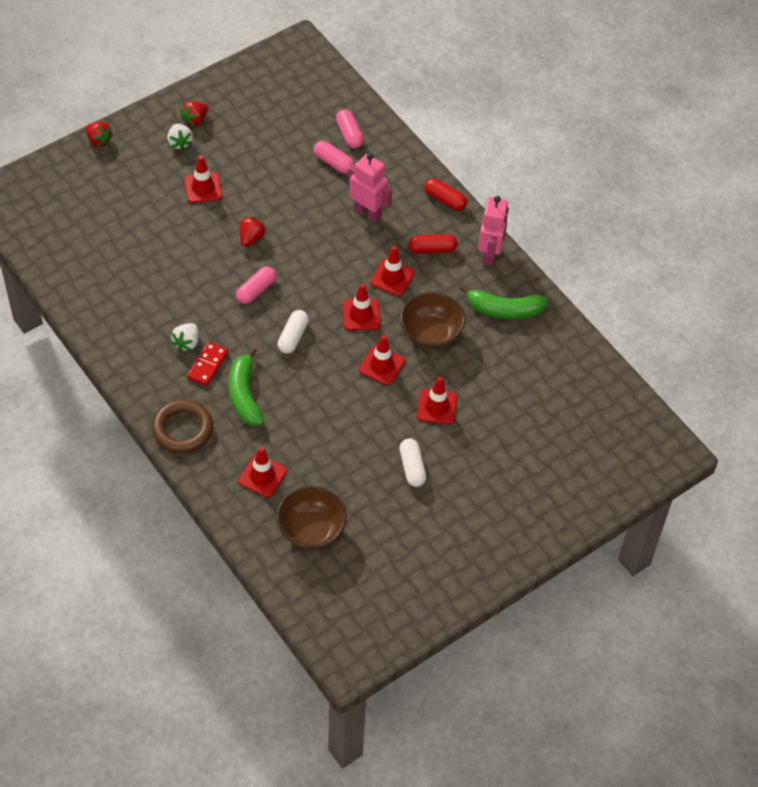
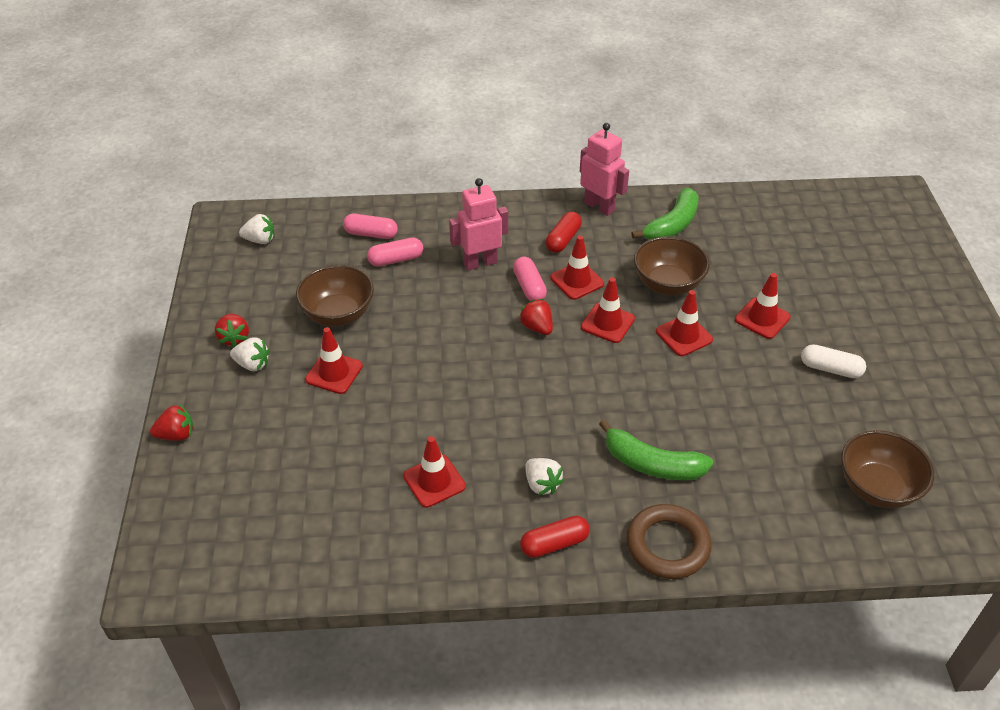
camera: 55 degrees left, 10 degrees down
(208, 365) = (588, 479): red domino -> none
(251, 238) = (438, 363): red strawberry -> red strawberry (537, 327)
(256, 160) = (338, 314): none -> brown bowl
(256, 290) = (513, 390): pink capsule -> pink capsule (529, 287)
(262, 476) = (778, 499): red traffic cone -> red traffic cone (434, 481)
(293, 337) = (599, 388): white capsule -> none
(295, 77) = (260, 240): none -> white strawberry
(445, 200) = (510, 207): red capsule -> red capsule (554, 544)

